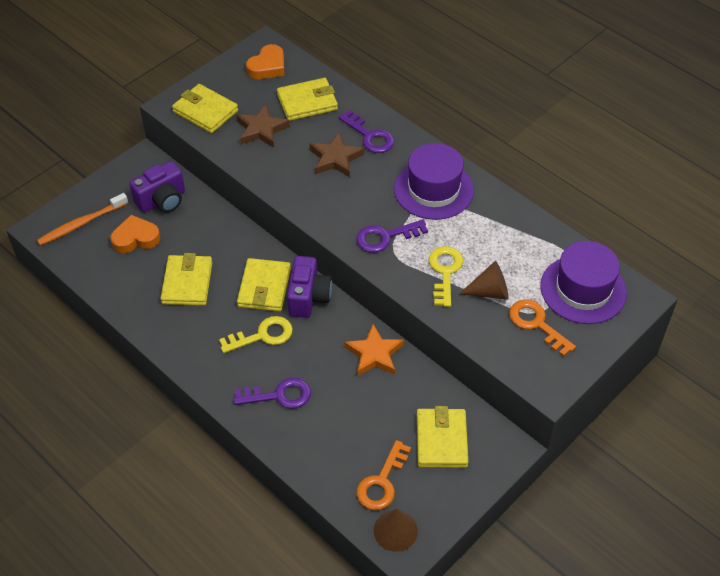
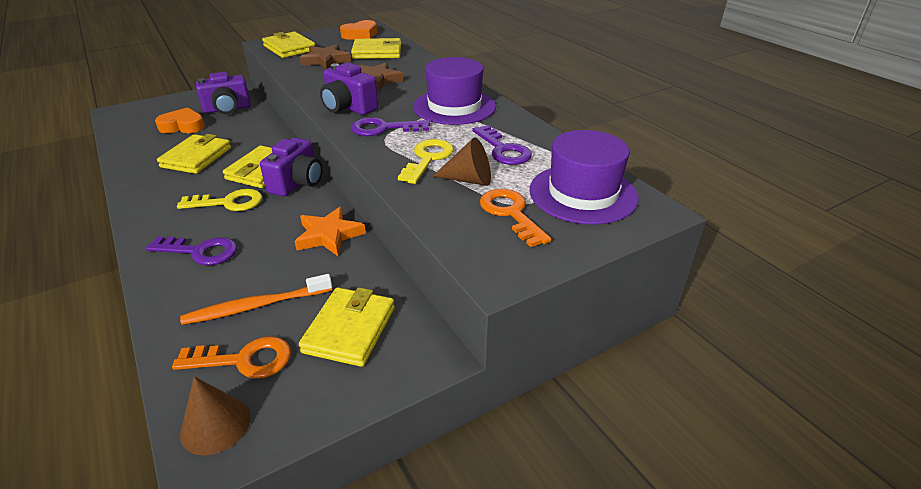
camera: 15 degrees right, 15 degrees down
(81, 224) = (149, 113): orange toothbrush -> orange toothbrush (255, 306)
(335, 211) = (348, 108): none -> purple camera
(369, 136) = (416, 73): purple key -> purple key (503, 150)
(382, 482) = (244, 360): orange key -> orange key turned 135 degrees counterclockwise

